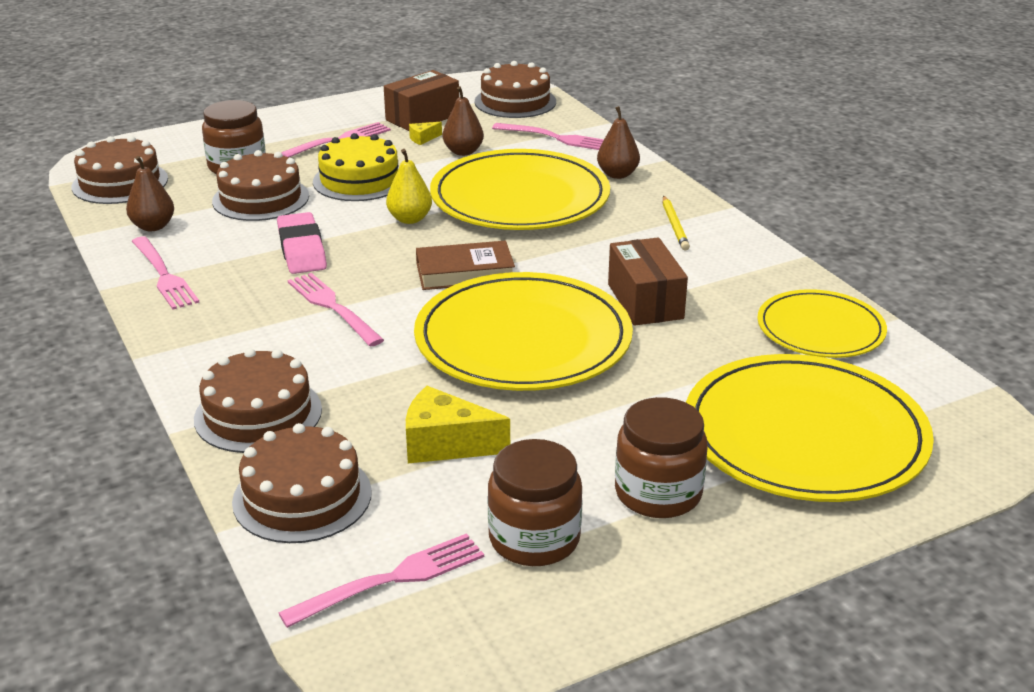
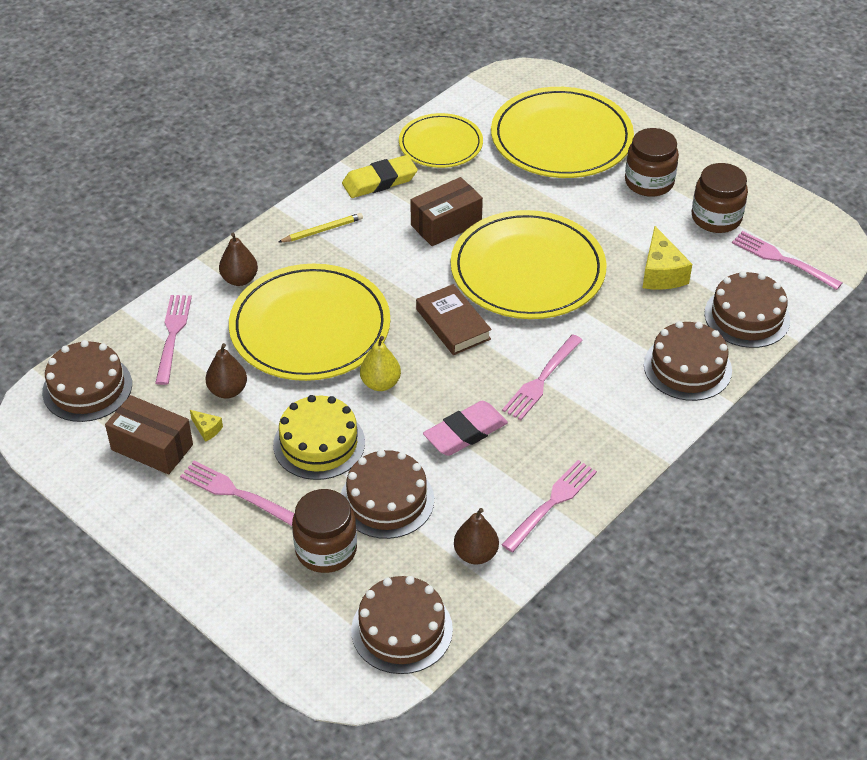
camera: 110 degrees left, 15 degrees up
(753, 273) = (379, 181): none -> yellow eraser

